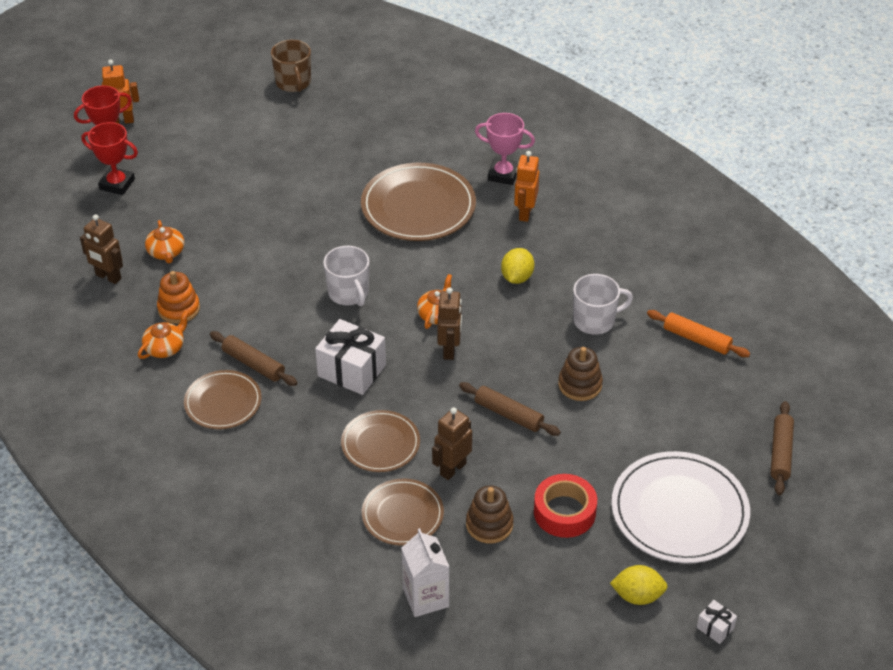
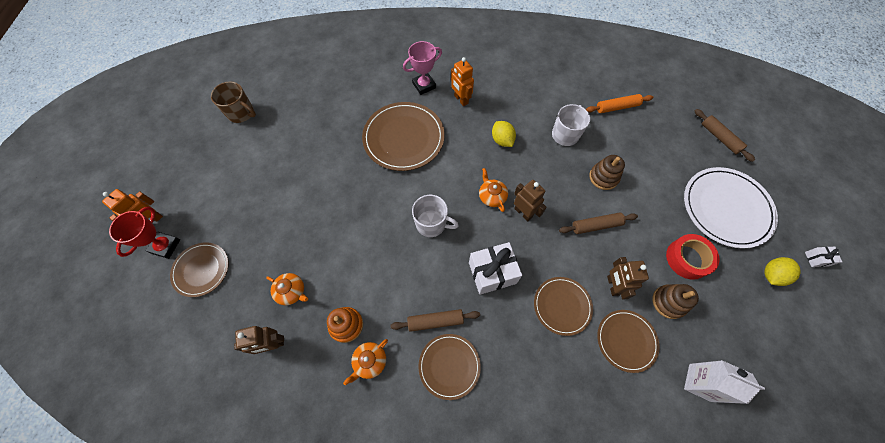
camera: 45 degrees left, 20 degrees up
(117, 184) = (201, 270): red trophy -> brown plate
(165, 347) = (369, 361): orange teapot -> orange teapot turned 135 degrees counterclockwise

